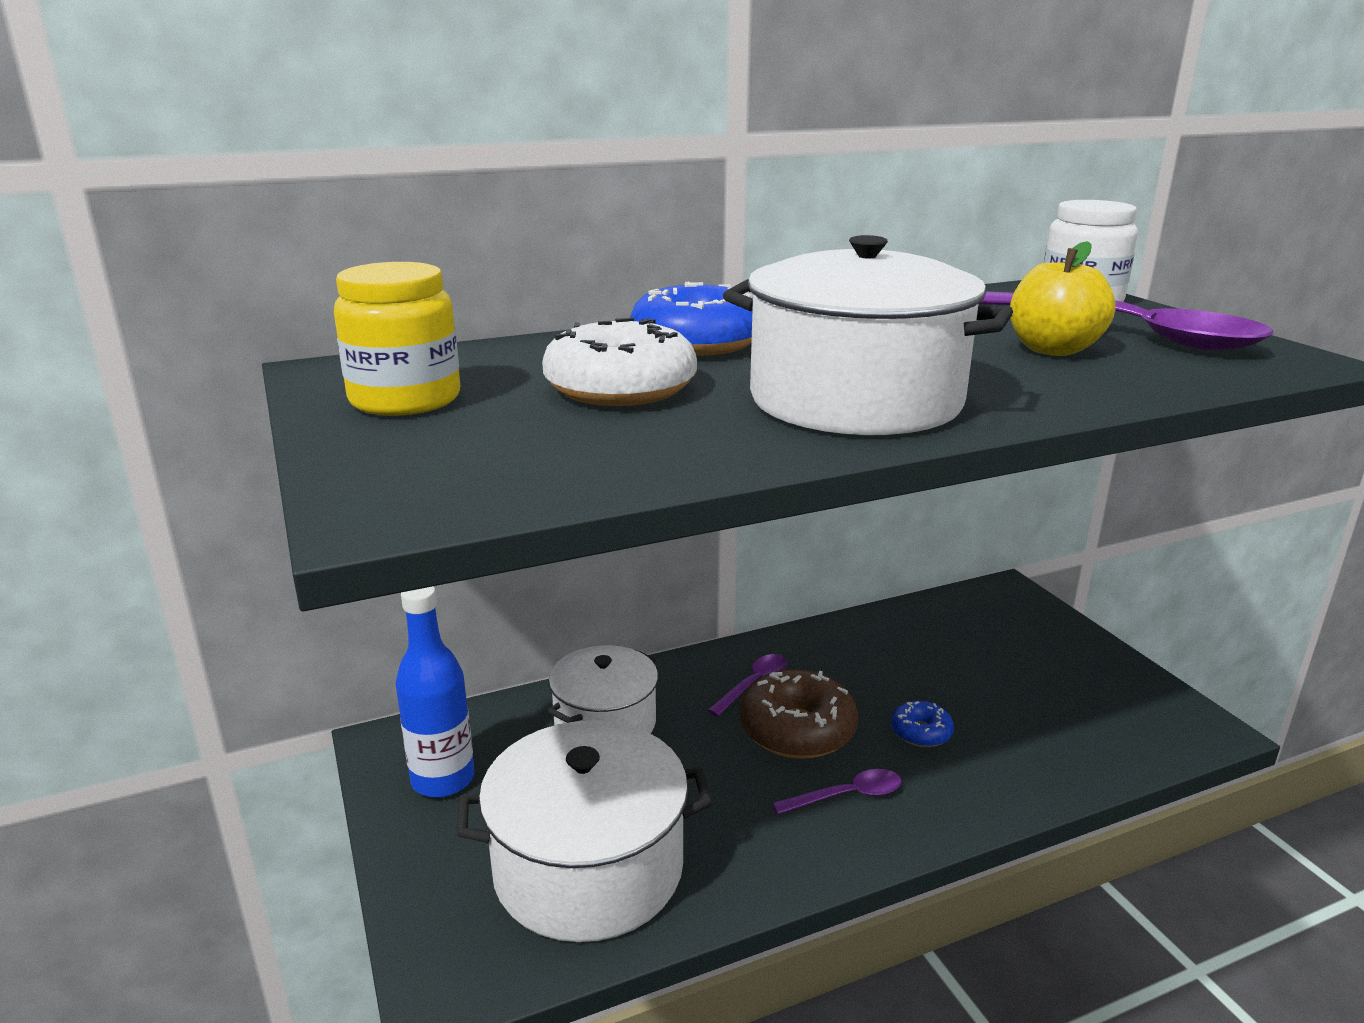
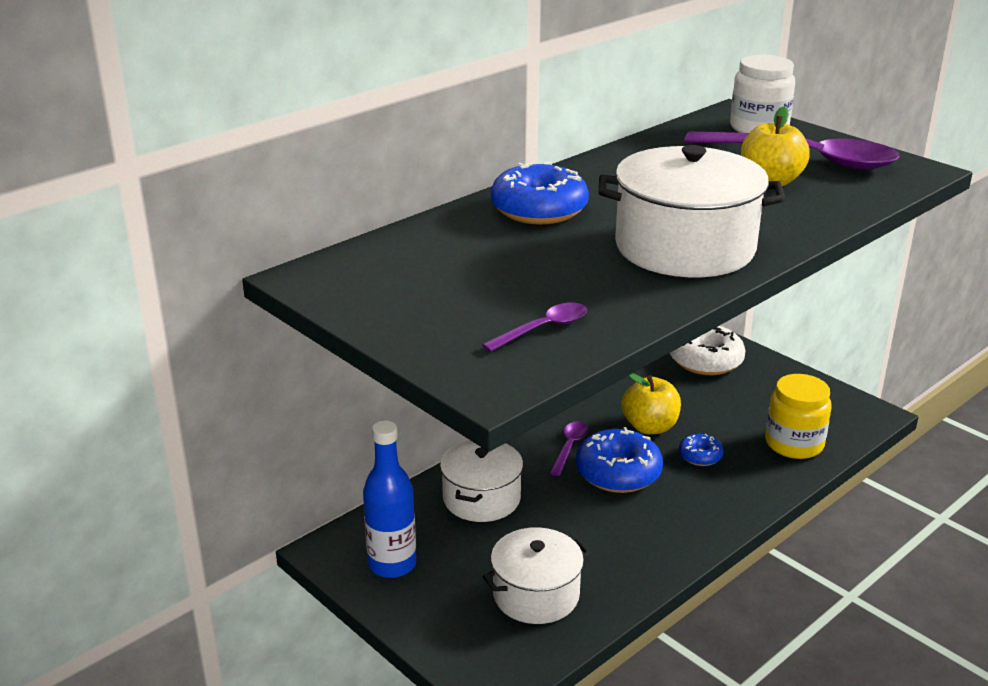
camera: 20 degrees left, 5 degrees up
(405, 400) = (397, 296): yellow jar -> yellow jar (794, 444)
(588, 869) = (536, 595): white pot -> white pot, size x0.65
(620, 388) = (530, 262): white donut -> white donut (705, 361)
(797, 730) = (618, 473): brown donut -> blue donut
(847, 796) = (675, 509): purple spoon -> purple spoon (544, 329)
(872, 681) = (650, 427): none -> yellow apple

